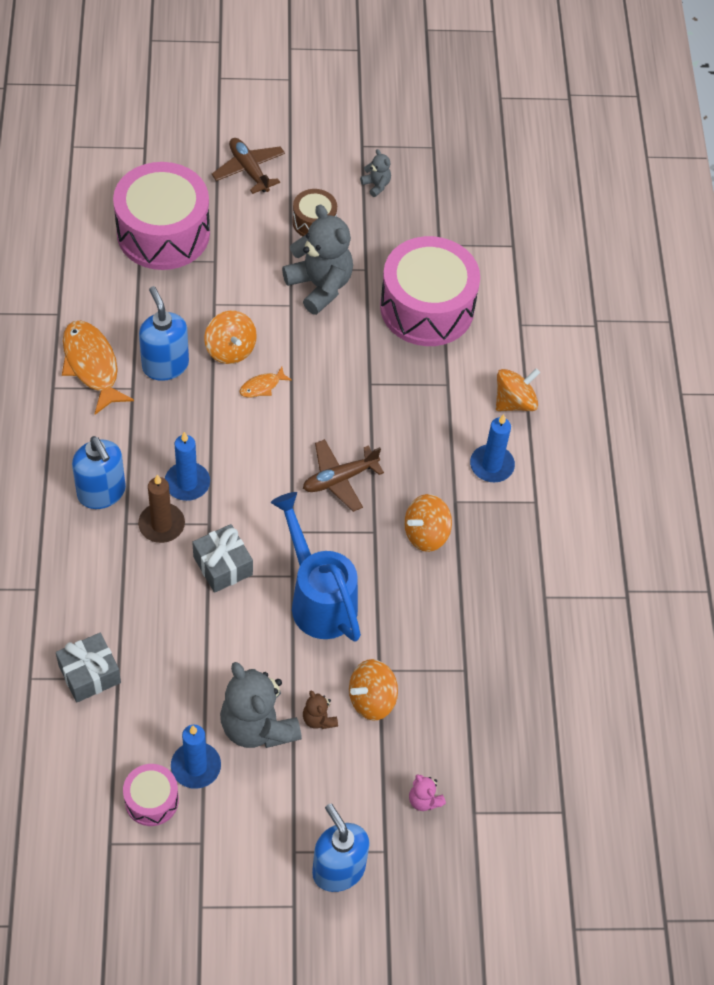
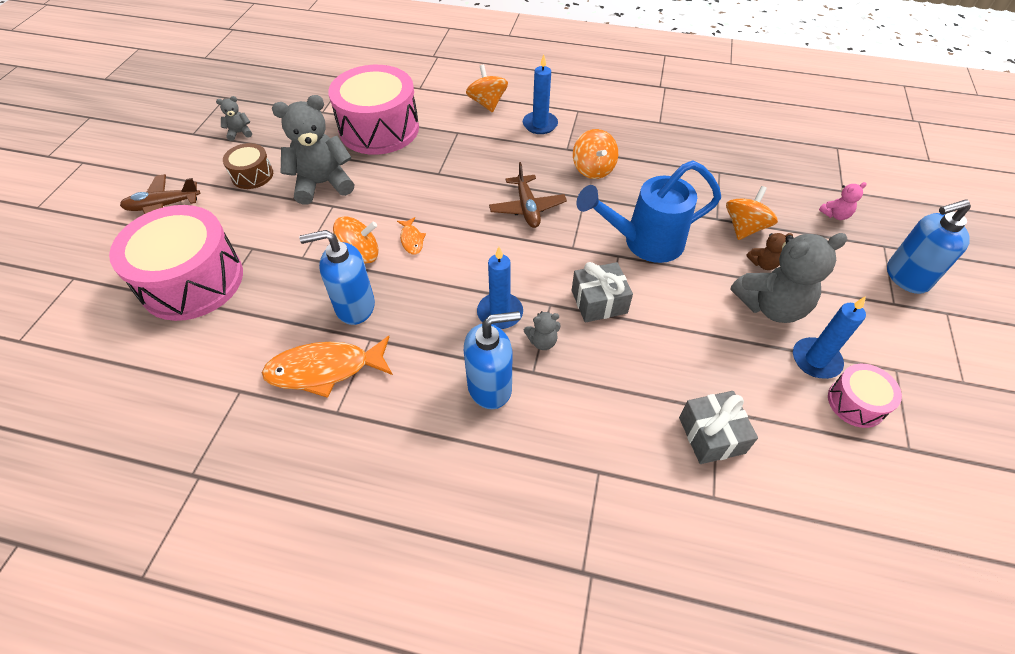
camera: 70 degrees left, 5 degrees down
(161, 524) = (542, 341): brown candle -> grey teddy bear
(372, 699) = (744, 228): orange spinning top -> orange spinning top turned 135 degrees counterclockwise

